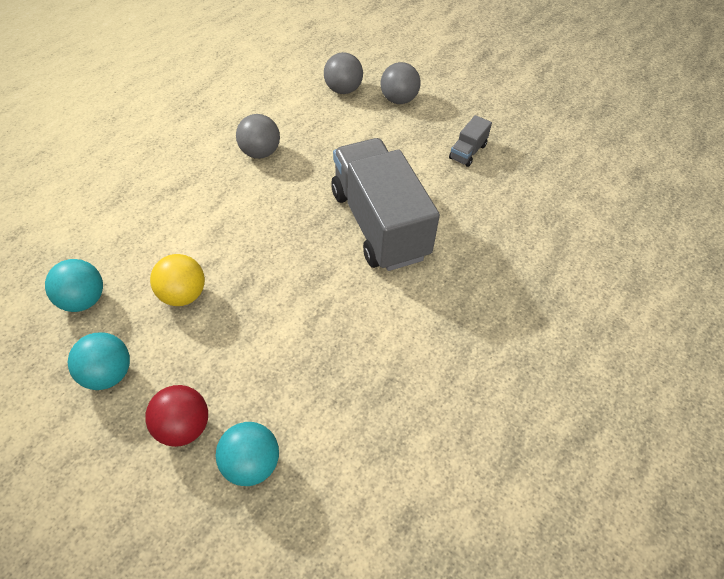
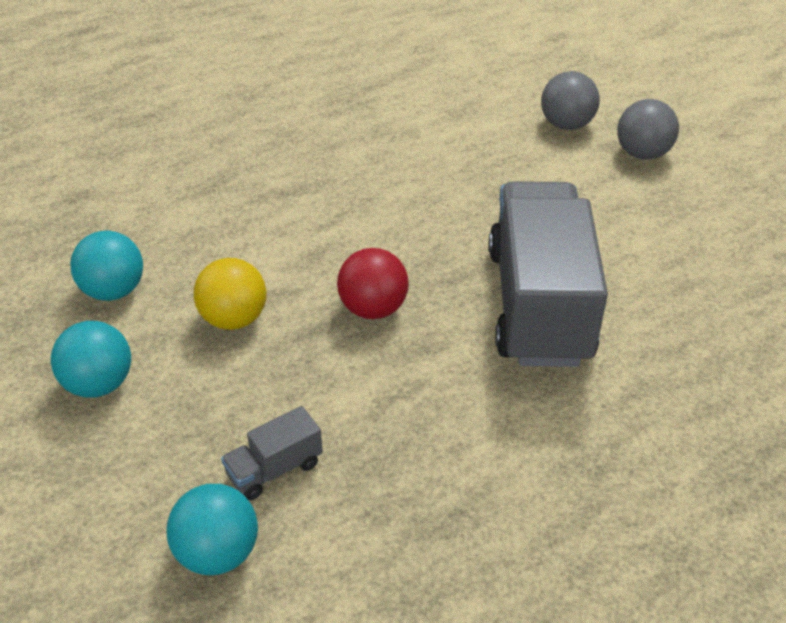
camera: 25 degrees right, 10 degrees down
(183, 427) = (156, 477): red ball -> red ball (373, 309)
(260, 152) = (415, 176): grey ball -> none
(467, 152) = (718, 244): grey truck -> grey truck (274, 469)

